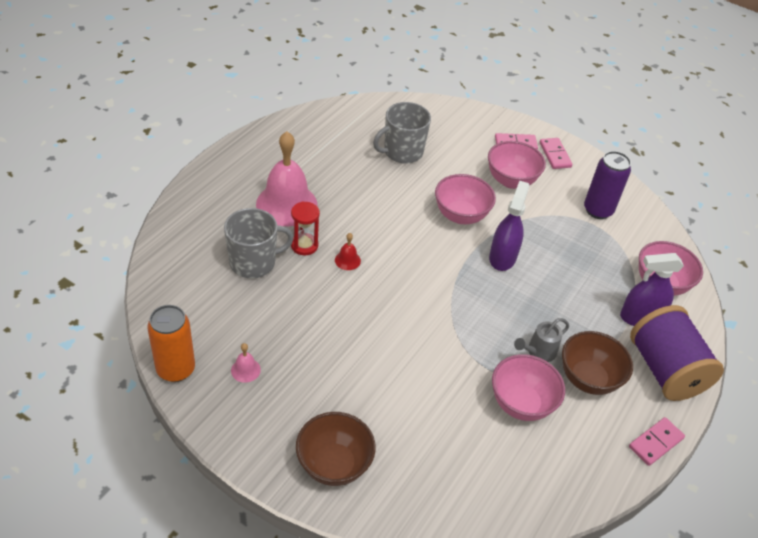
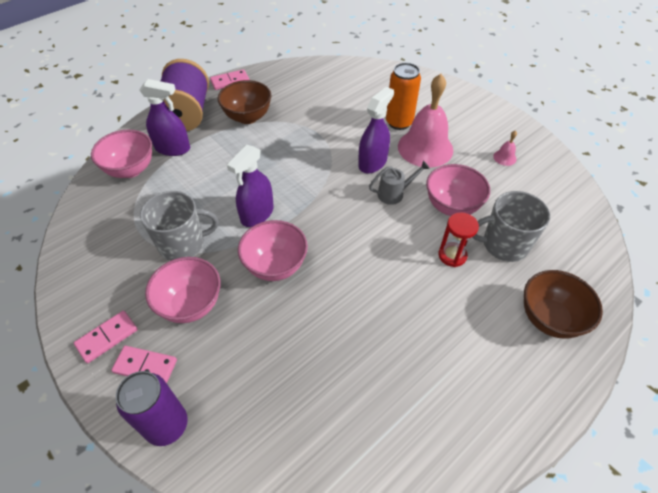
camera: 160 degrees left, 5 degrees up
(176, 369) = (559, 165): orange can -> orange can (399, 122)
(286, 204) = (469, 311): pink bell -> pink bell (425, 148)
(334, 465) = (443, 99): brown bowl -> brown bowl (549, 318)
(347, 260) = (410, 233): red bell -> none
(402, 152) = (307, 375): grey mug -> grey mug (183, 244)
(407, 335) = (372, 162): none -> purple spray bottle
(521, 404) = (305, 111): pink bowl -> pink bowl (452, 206)
(538, 352) = (273, 137): grey watering can -> grey watering can (394, 194)
(555, 155) = (107, 337): pink domino -> pink domino turned 45 degrees clockwise
(598, 210) = (122, 250): purple can -> purple can (167, 425)

